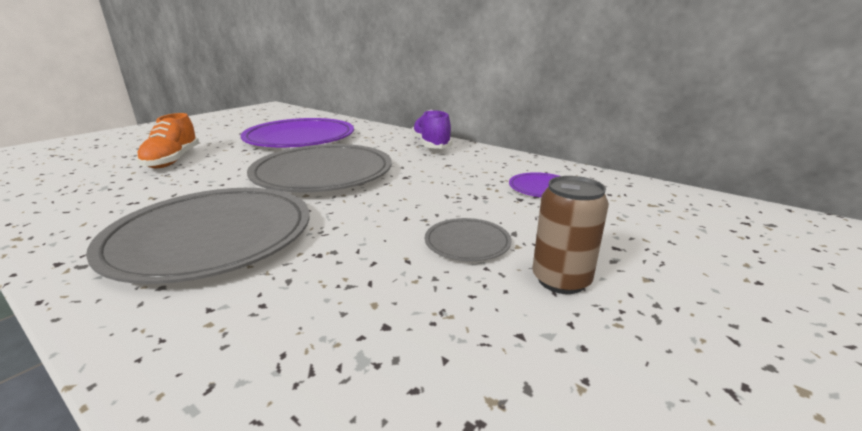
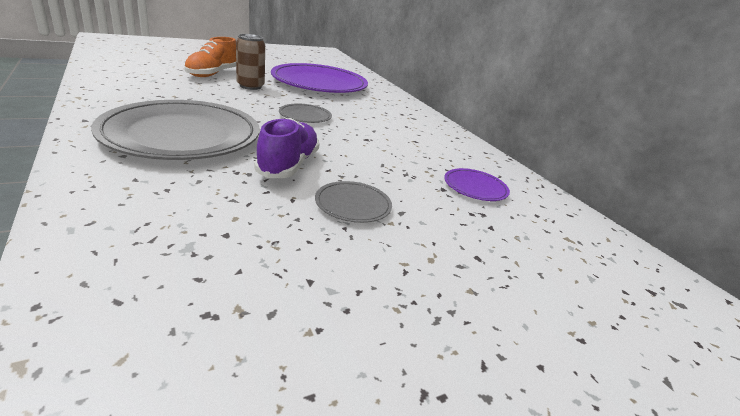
camera: 20 degrees right, 5 degrees up
(323, 174) = (305, 116): grey plate -> grey plate, size x0.44
(431, 145) = (421, 120): purple shoe -> purple shoe (288, 165)
(561, 280) = (393, 260): brown can -> brown can (250, 86)

